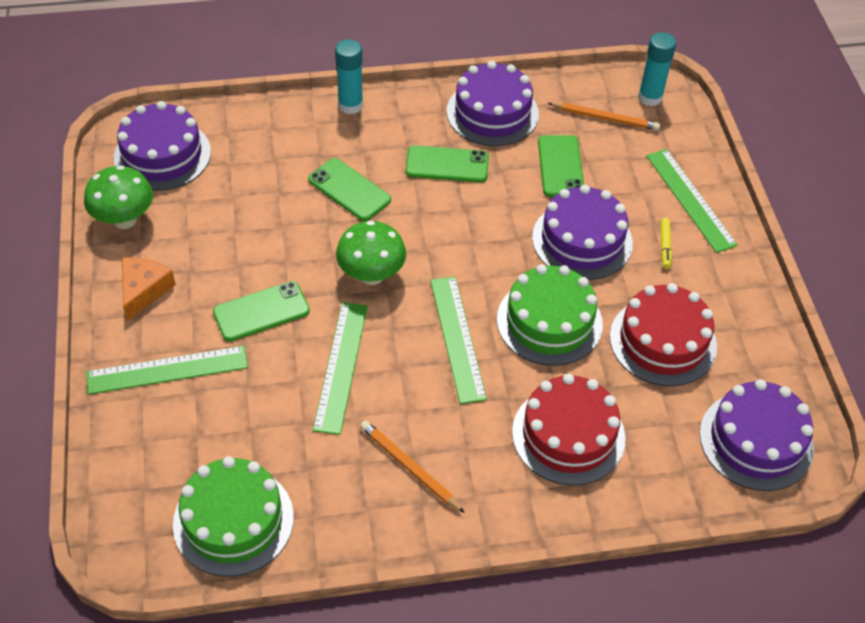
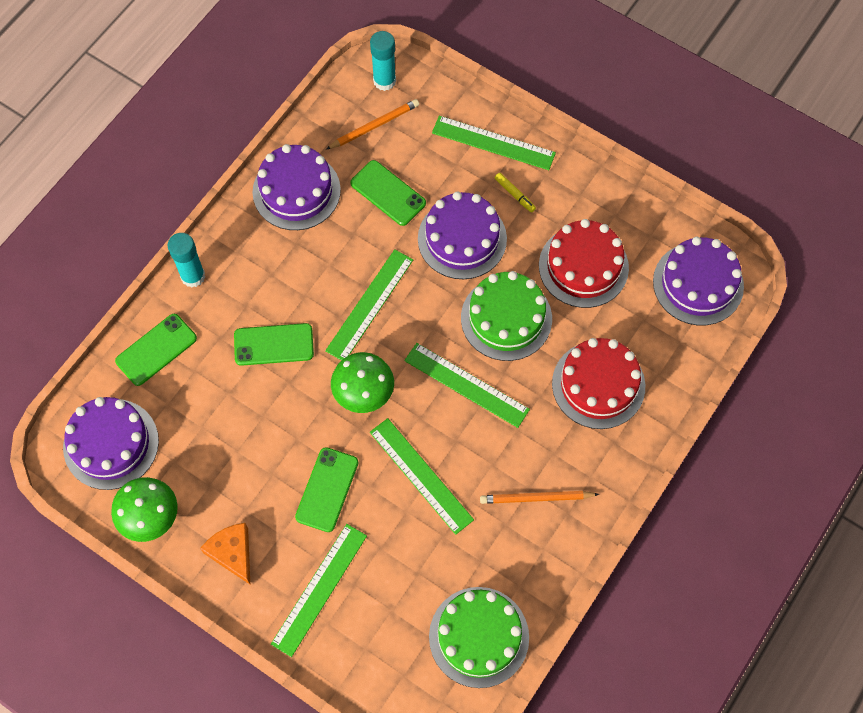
camera: 45 degrees left, 15 degrees up
(447, 164) = (314, 262): green phone -> green phone (156, 349)
(452, 224) = (370, 305): none -> green ruler

